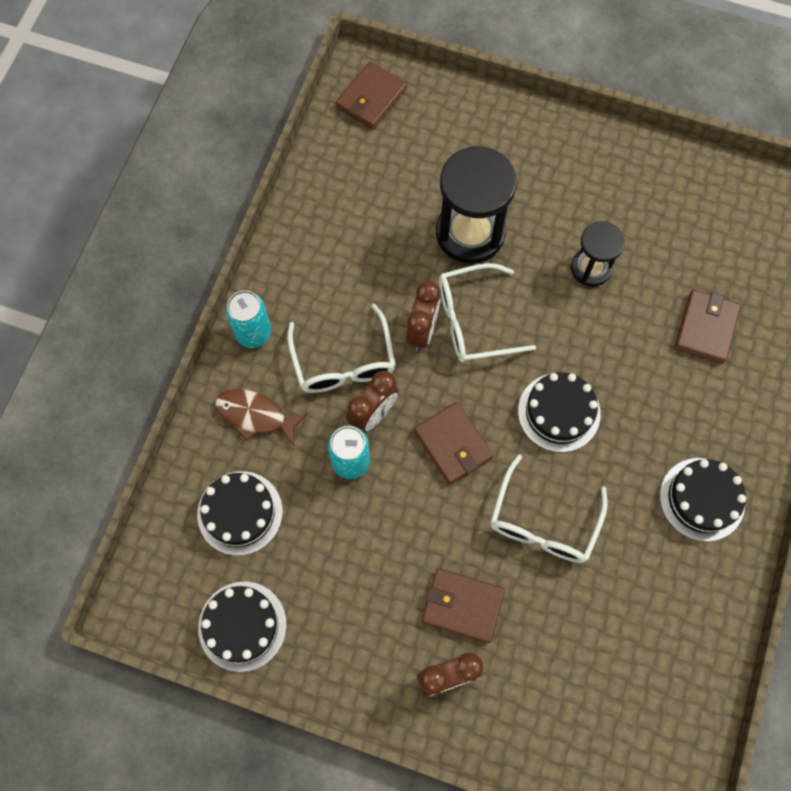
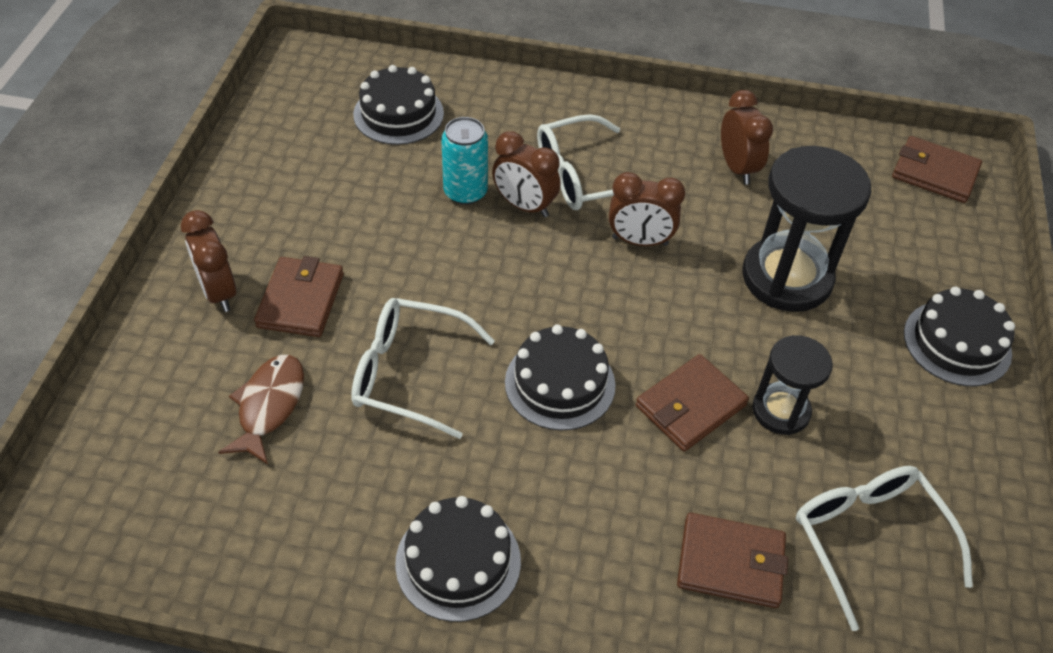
camera: 80 degrees right, 20 degrees down
(242, 626) = (280, 126): black cake -> black cake (957, 343)
(253, 332) = (600, 105): turquoise can -> none
(255, 415) = (506, 115): brown fish -> brown fish (269, 406)
(348, 239) = (737, 168): none -> brown clock
(453, 444) = (499, 279): brown wallet -> brown wallet (690, 406)
(473, 320) = (666, 288): white glasses -> white glasses (868, 539)

